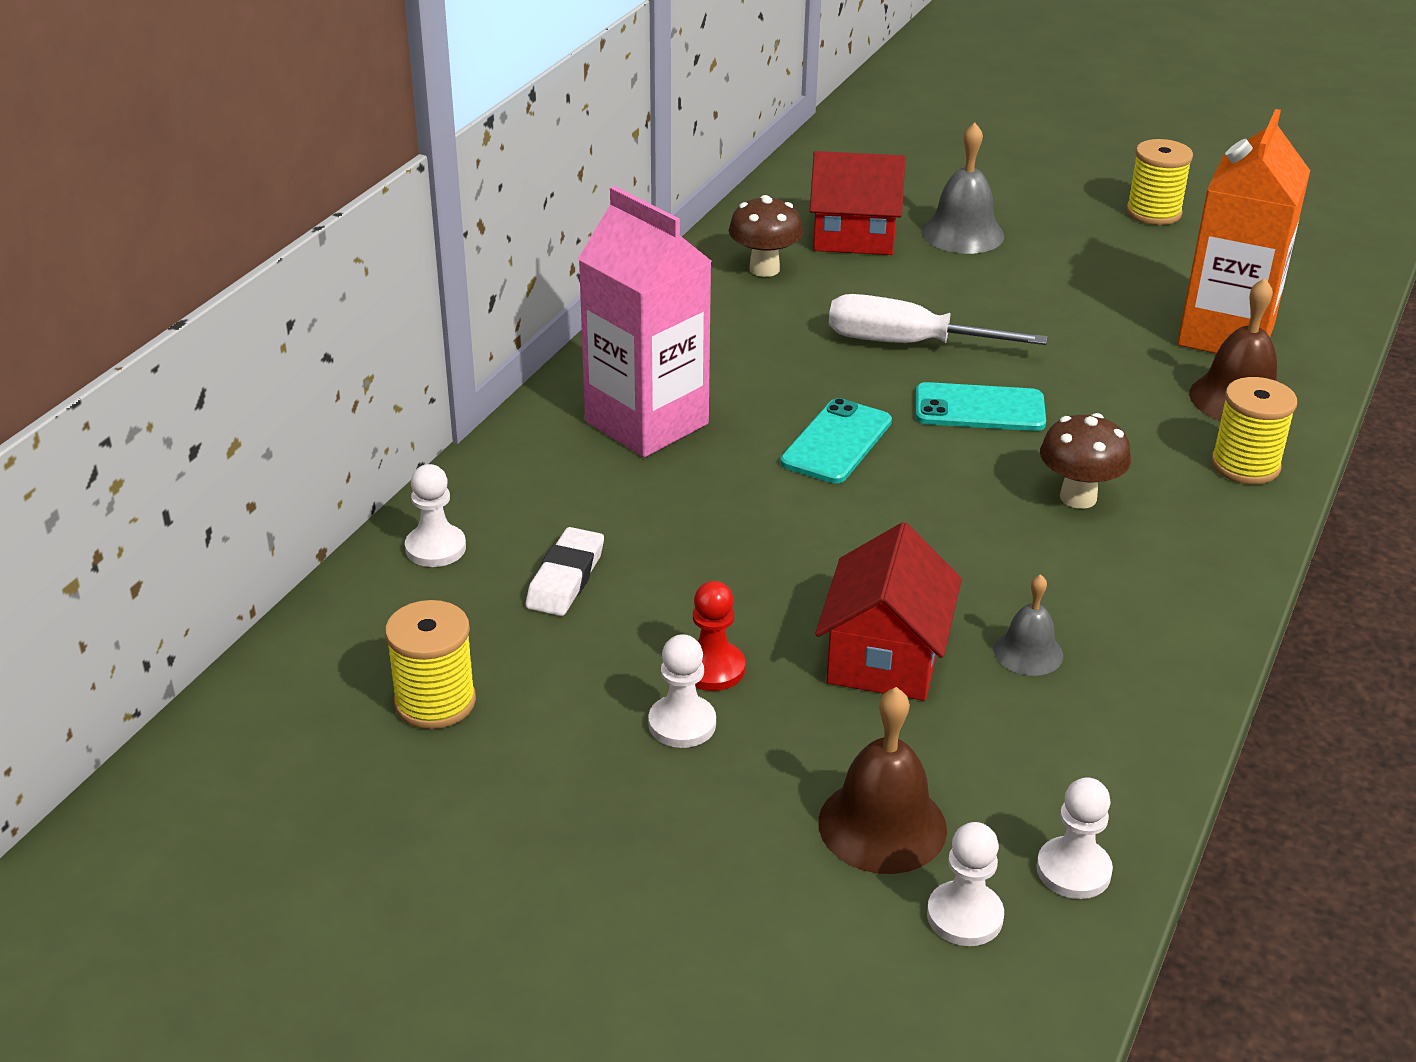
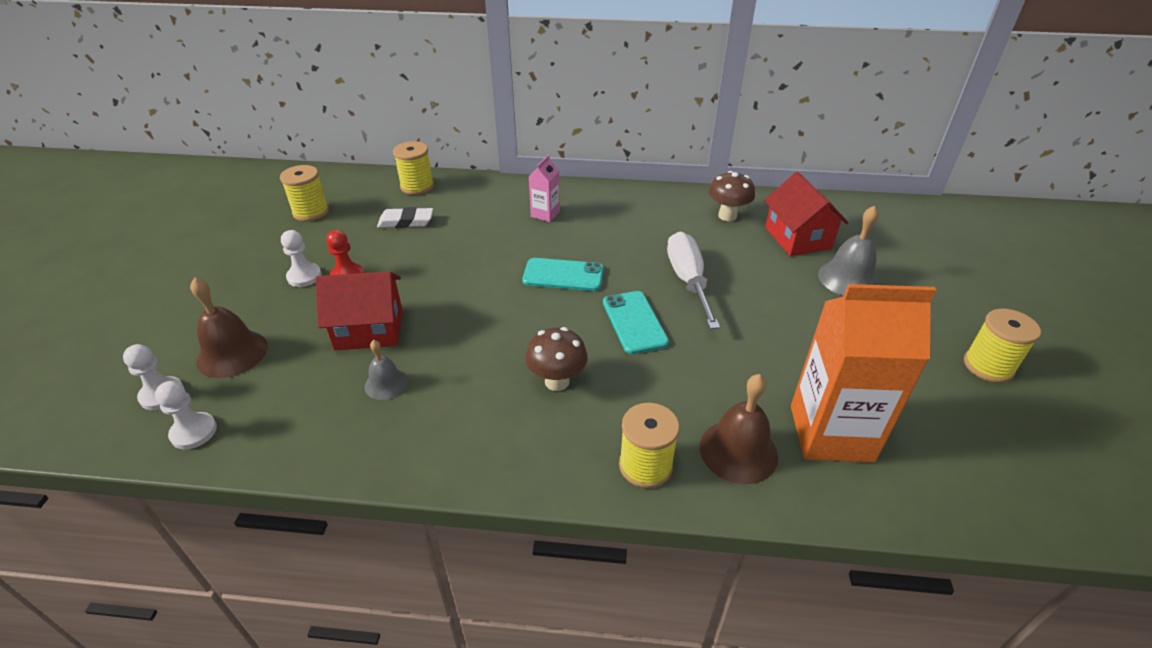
camera: 70 degrees right, 5 degrees up
(435, 548) = (417, 186): white pawn -> yellow spool
(646, 423) = (545, 214): pink carton -> pink carton, size x0.46

